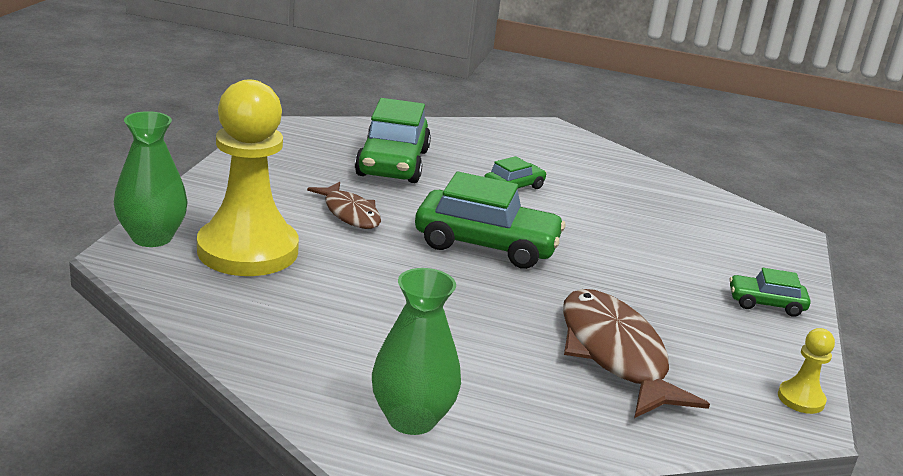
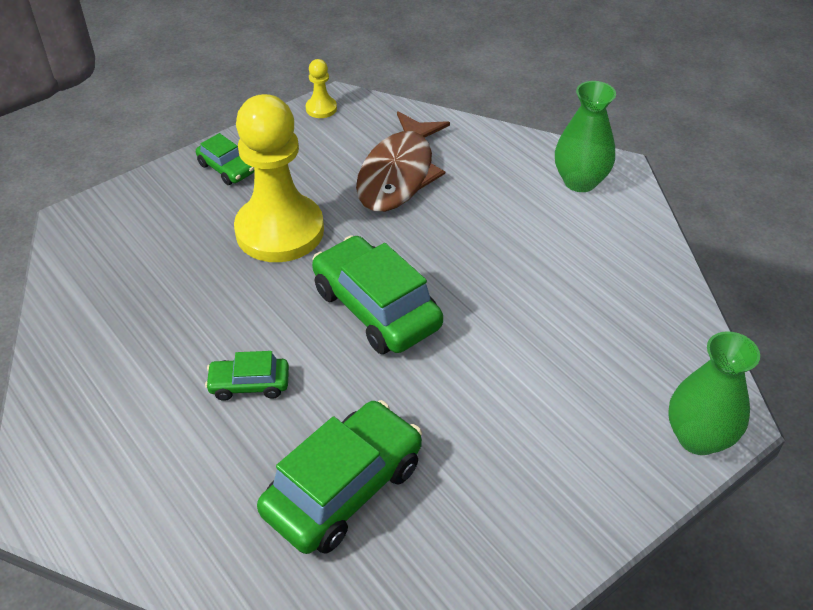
camera: 140 degrees left, 20 degrees up
(248, 250) = (609, 382): yellow pawn -> yellow pawn (280, 231)
(350, 213) = (472, 404): brown fish -> none

